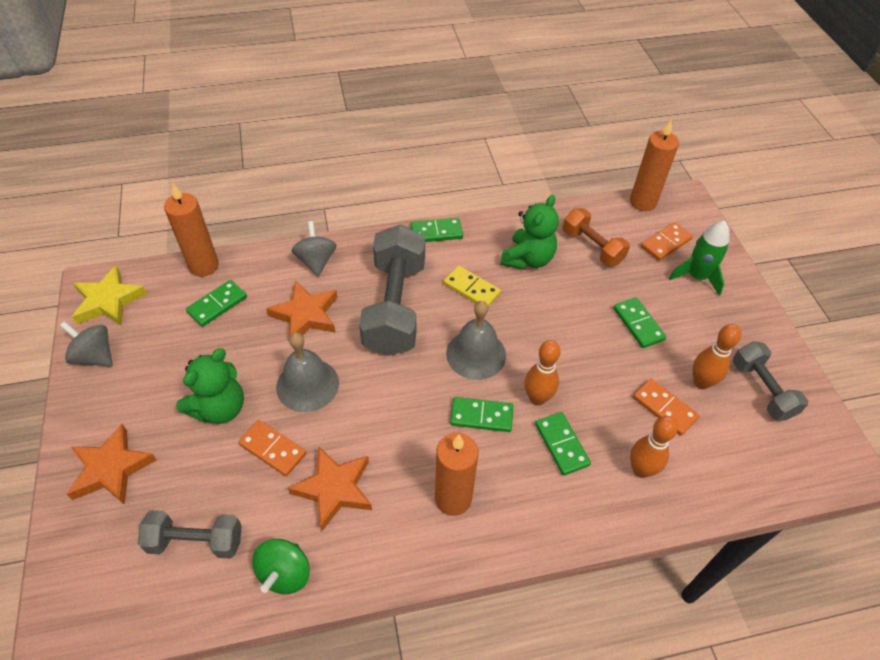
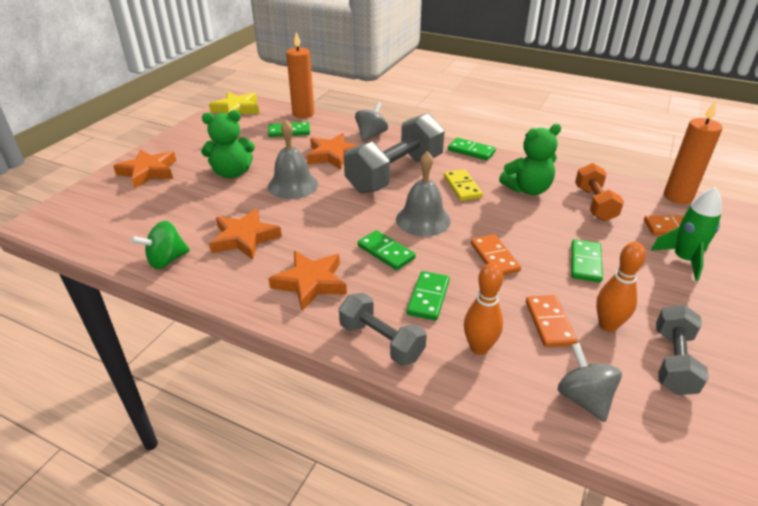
camera: 40 degrees right, 15 degrees down
(95, 356) = (201, 127): grey spinning top -> grey spinning top (583, 398)
(196, 541) = (144, 221): grey dumbbell -> grey dumbbell (381, 341)
(272, 449) = (235, 203): orange domino -> orange domino (494, 257)
(453, 498) = (310, 283): orange candle -> orange star
(537, 398) = (441, 263): orange bowling pin -> none

